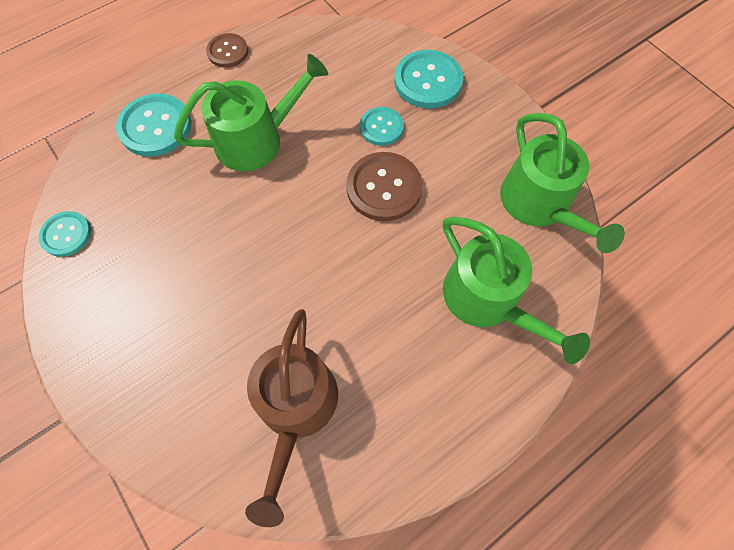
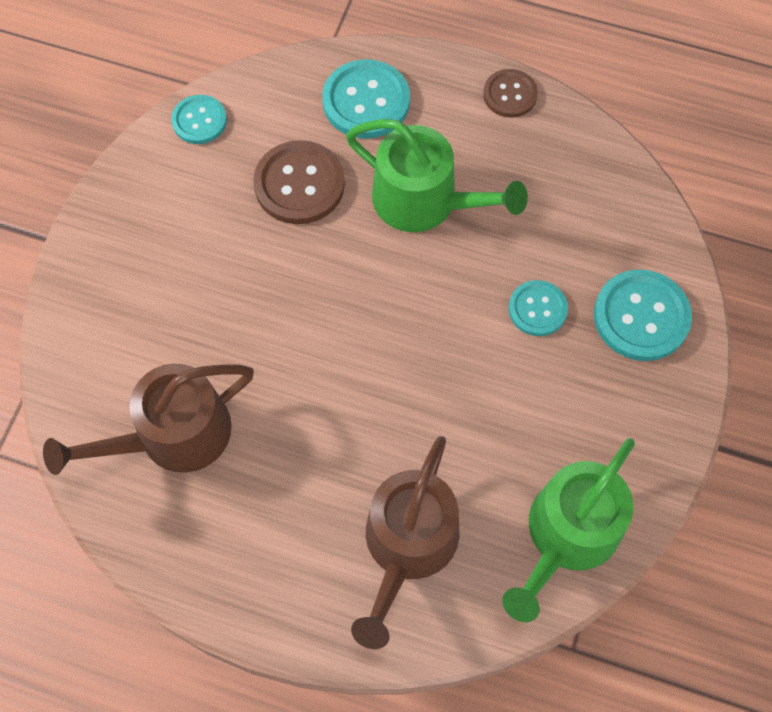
camera: 55 degrees right, 0 degrees up
(384, 188) = (462, 361): brown button -> brown button (299, 184)
(487, 300) = (407, 545): green watering can -> brown watering can

